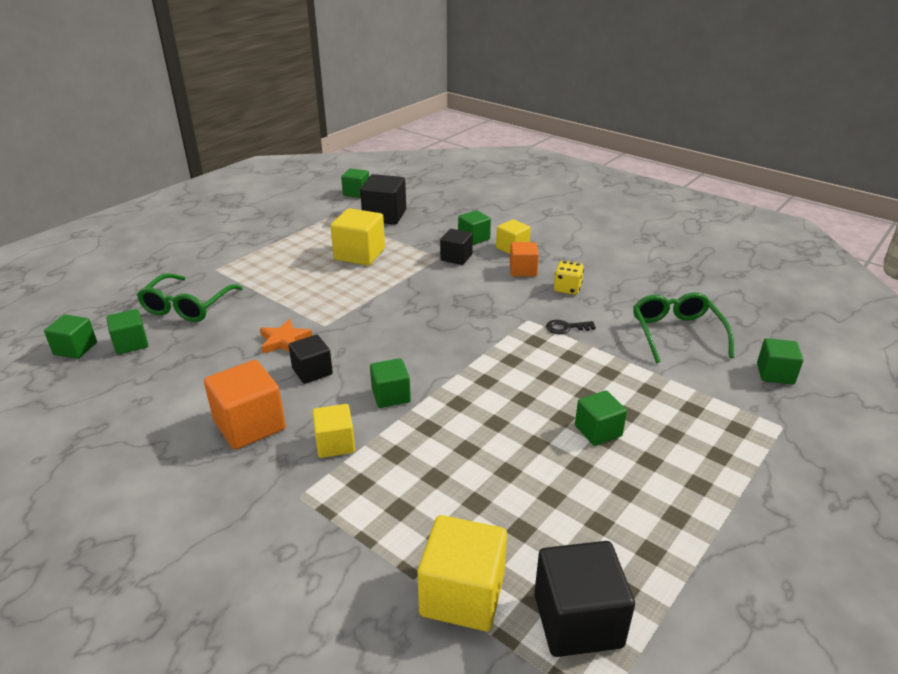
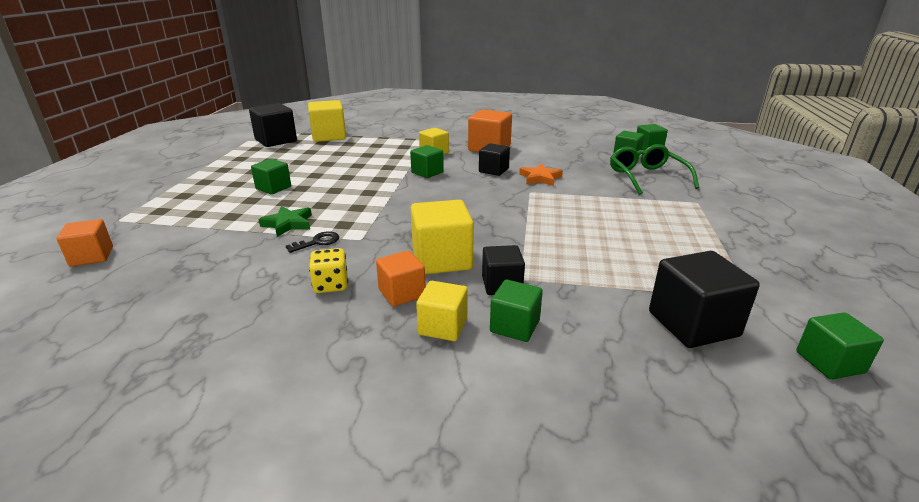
camera: 150 degrees right, 5 degrees down
(359, 254) = (611, 254): yellow cube -> yellow cube (442, 259)
(588, 359) = (288, 224): none -> green star
(676, 333) = (190, 268): green glasses -> none
(775, 374) = (92, 256): green cube -> orange cube

